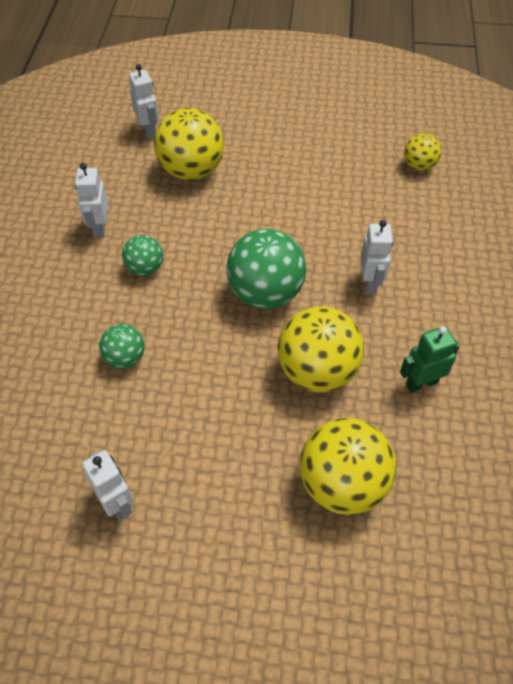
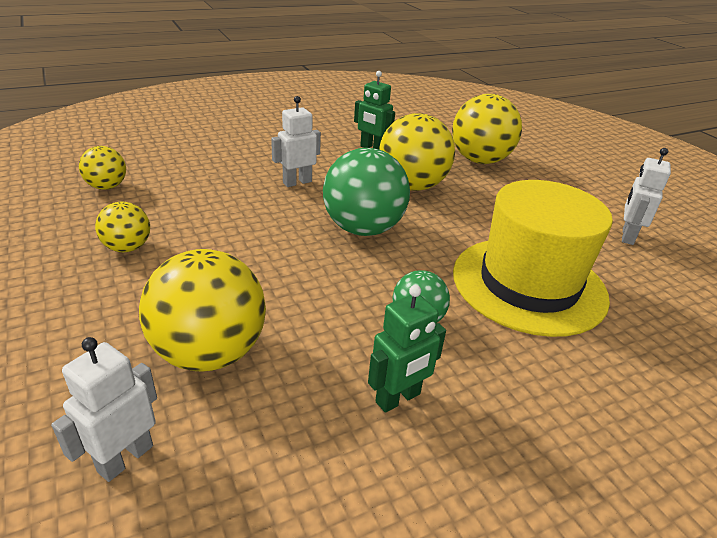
camera: 125 degrees left, 20 degrees down
(99, 228) = (398, 398): white robot -> green robot
(125, 358) = (528, 284): green ball -> yellow hat
(320, 160) = (127, 247): none -> yellow ball

